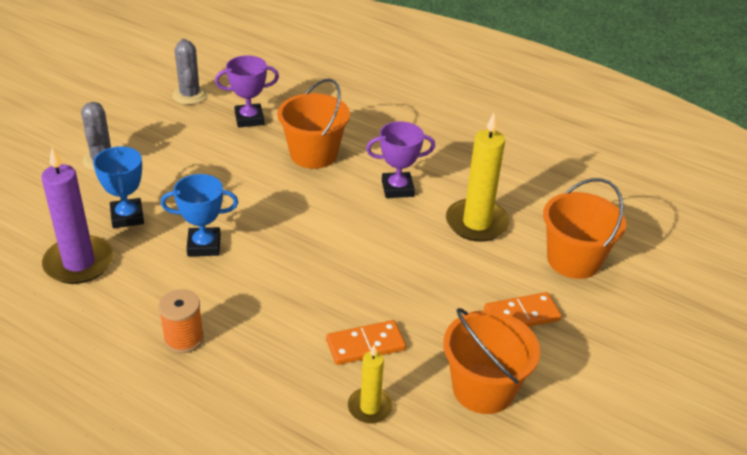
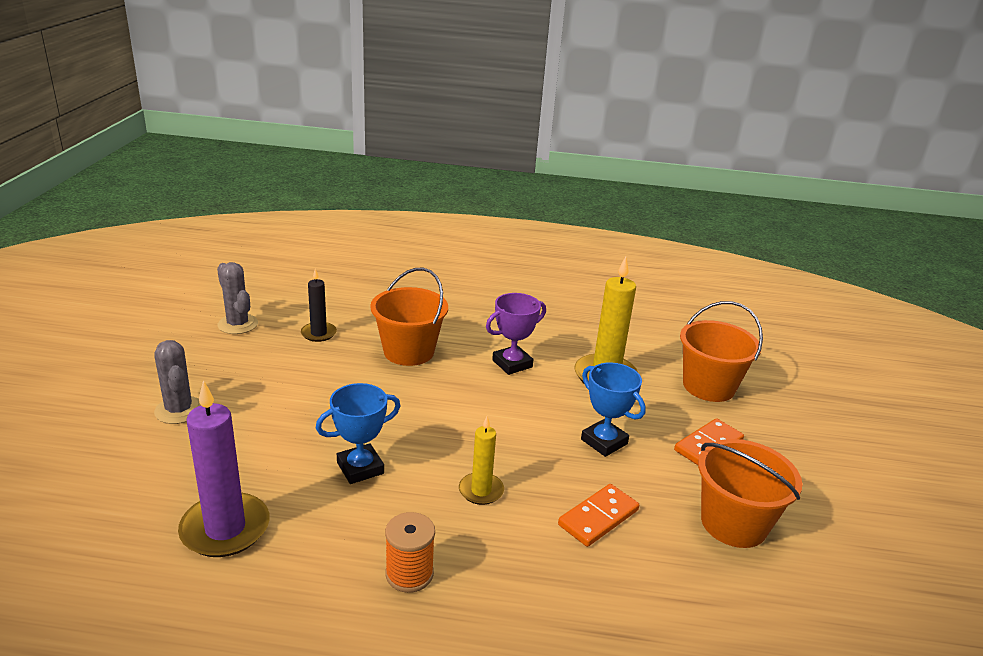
camera: 25 degrees left, 10 degrees down
(127, 217) = (250, 462): blue trophy -> blue trophy (604, 442)
(249, 119) = (318, 333): purple trophy -> black candle
(370, 407) = (651, 578): yellow candle -> yellow candle (481, 491)

